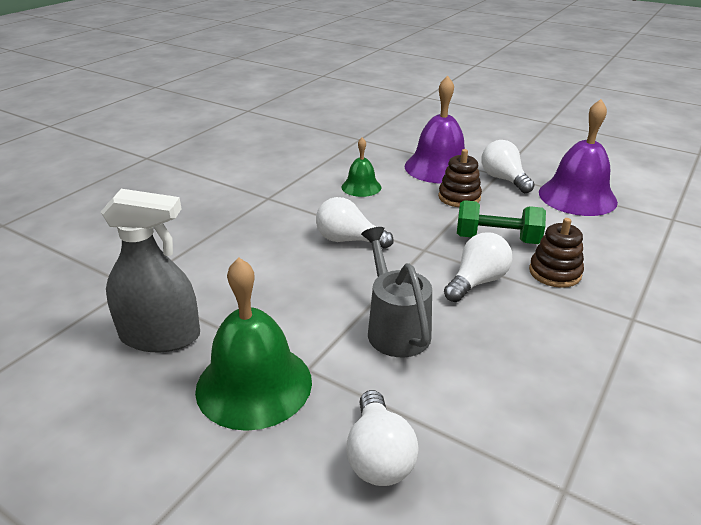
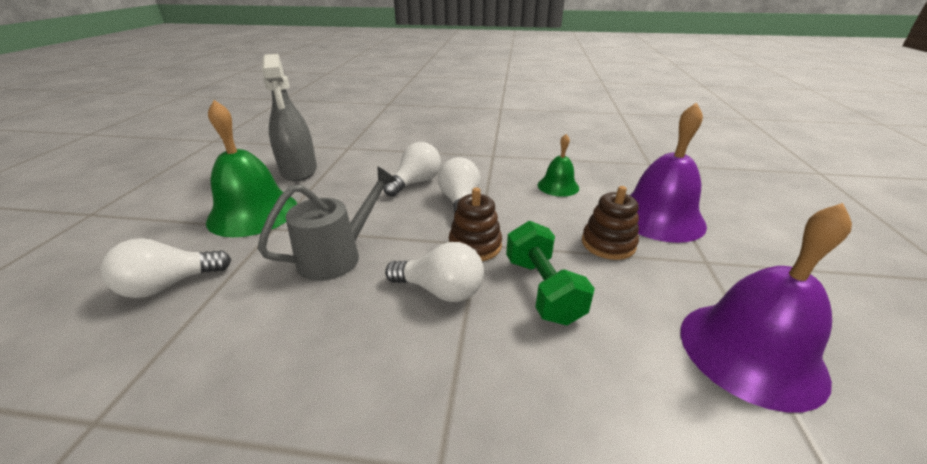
camera: 65 degrees right, 0 degrees up
(503, 179) = (699, 268): white light bulb -> white light bulb (416, 183)
(555, 272) = (505, 355): brown stacking toy -> brown stacking toy (475, 245)

